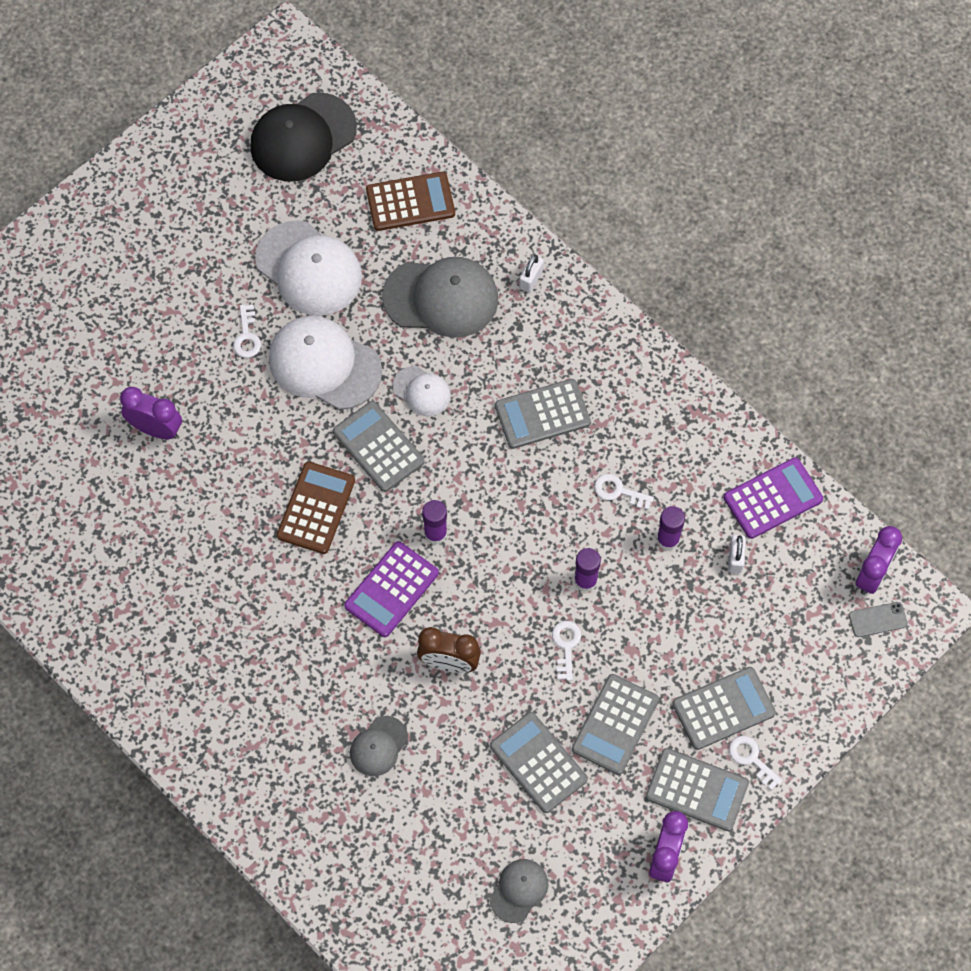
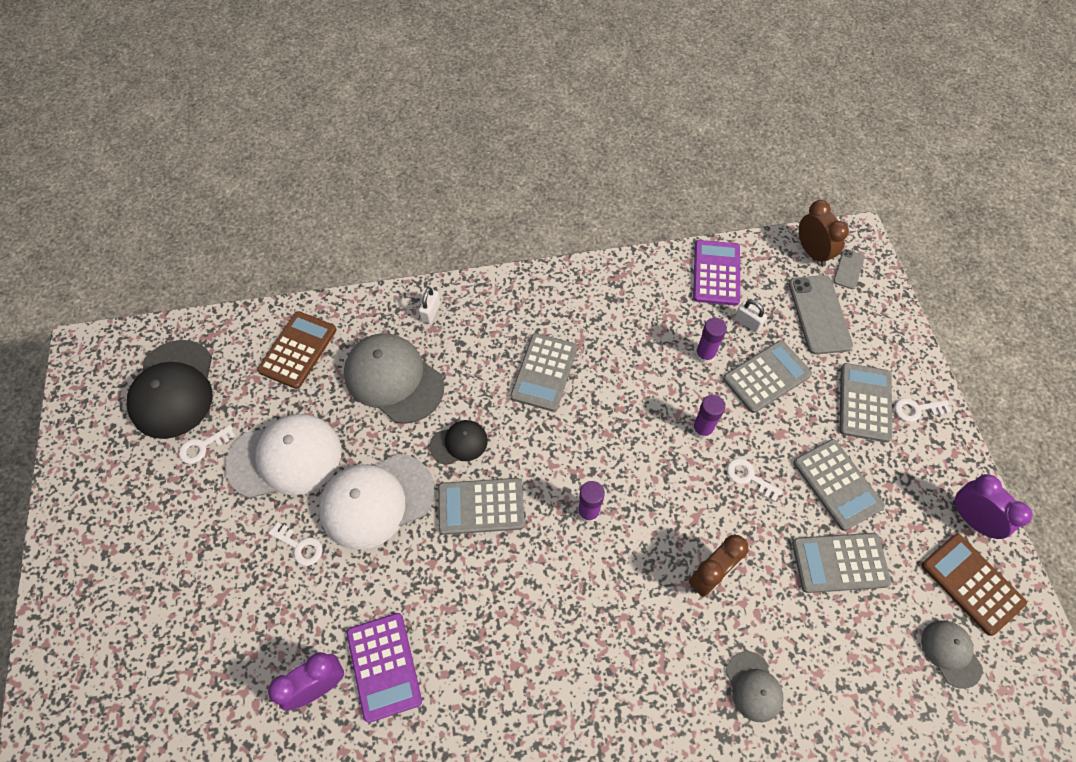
camera: 55 degrees left, 5 degrees down
(316, 508) = (498, 593): brown calculator -> brown calculator (972, 584)
(391, 589) = (614, 579): purple calculator -> purple calculator (384, 666)
(422, 391) = (459, 443): white cap -> black cap
(441, 298) = (393, 379): grey cap -> grey cap turned 90 degrees counterclockwise
(531, 279) = (430, 312): white padlock -> white padlock turned 45 degrees clockwise
(618, 491) = (643, 362): white key -> white key (203, 446)
(697, 790) = (924, 461): grey calculator -> grey calculator (766, 377)
(797, 619) = (819, 314): none -> grey phone
(872, 574) = (812, 252): purple clock -> brown clock

